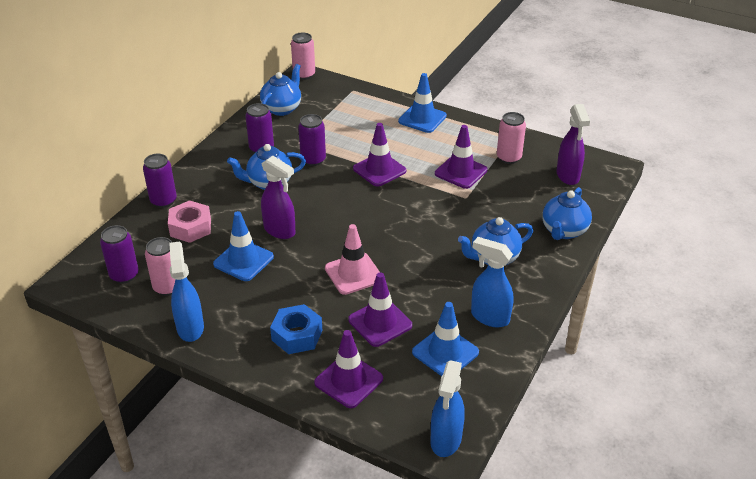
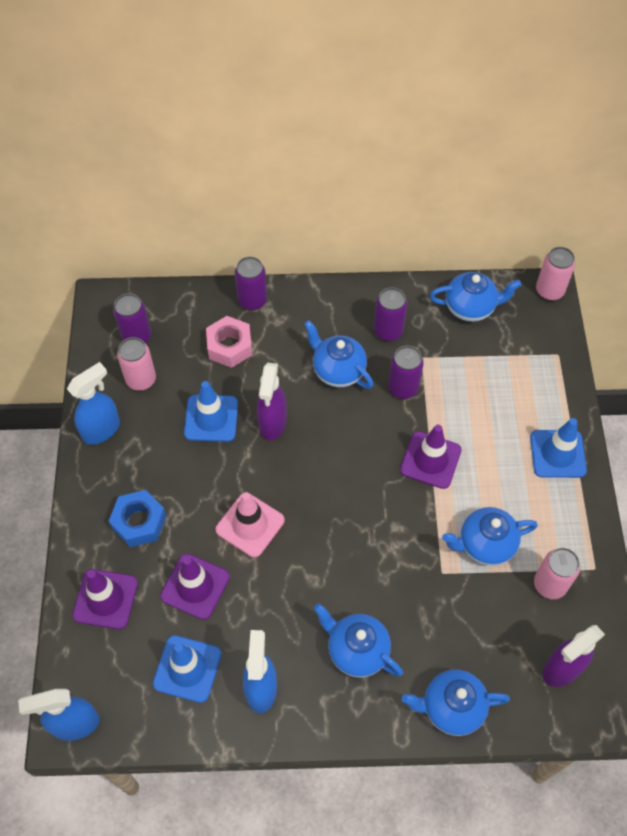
camera: 60 degrees right, 20 degrees up
(461, 172) = (485, 545): purple traffic cone -> blue teapot

